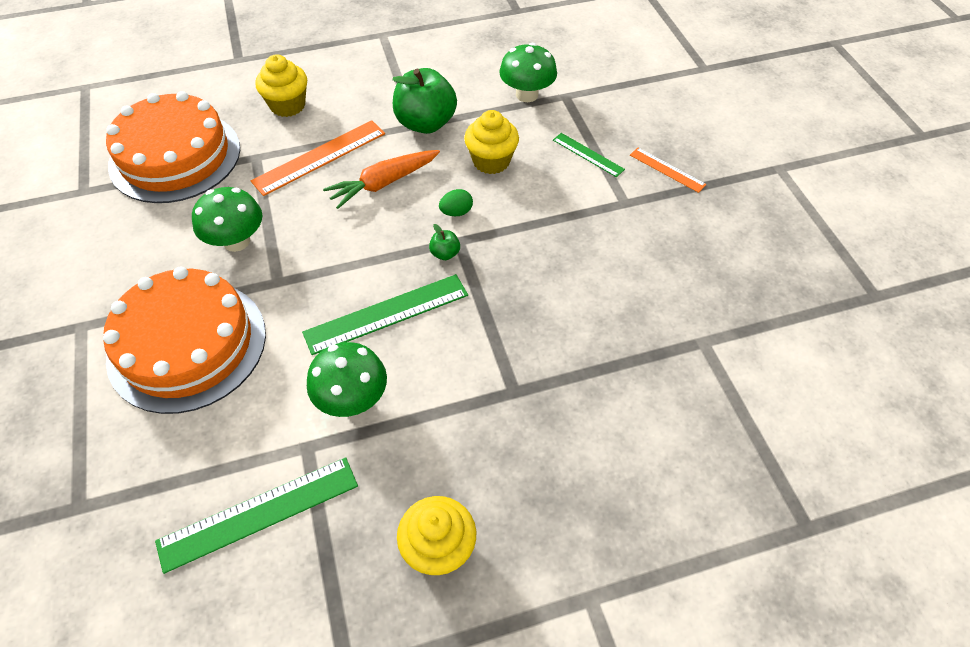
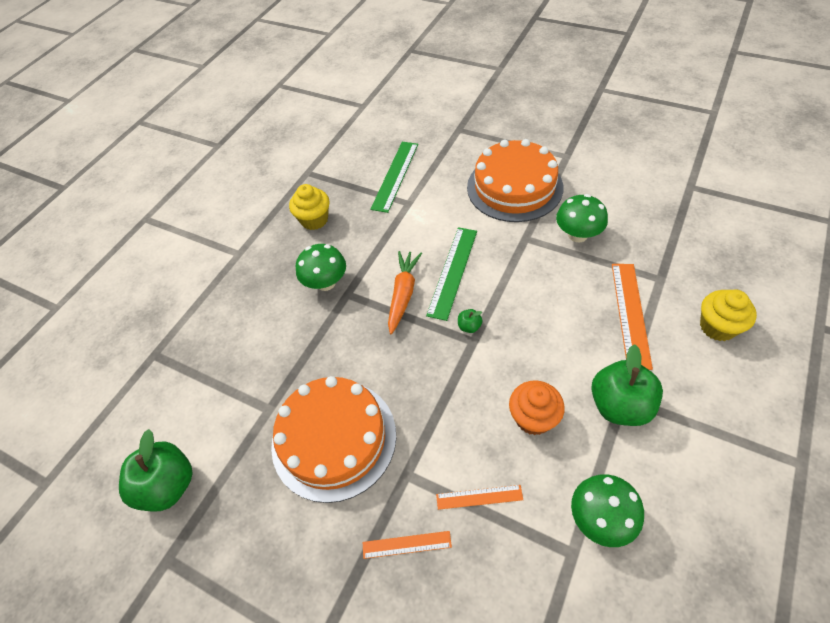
camera: 140 degrees right, 0 degrees up
(175, 156) = (695, 238): orange cake -> orange cake (334, 438)
(352, 399) = (415, 230): green mushroom -> green mushroom (326, 283)
(383, 183) = (568, 334): orange carrot -> orange carrot (403, 294)
(456, 212) = (500, 357): green egg -> none
(491, 161) = (533, 418): yellow cupcake -> orange cupcake
(588, 154) = (479, 497): green ruler -> orange ruler
(850, 353) = (168, 485): none -> green apple

